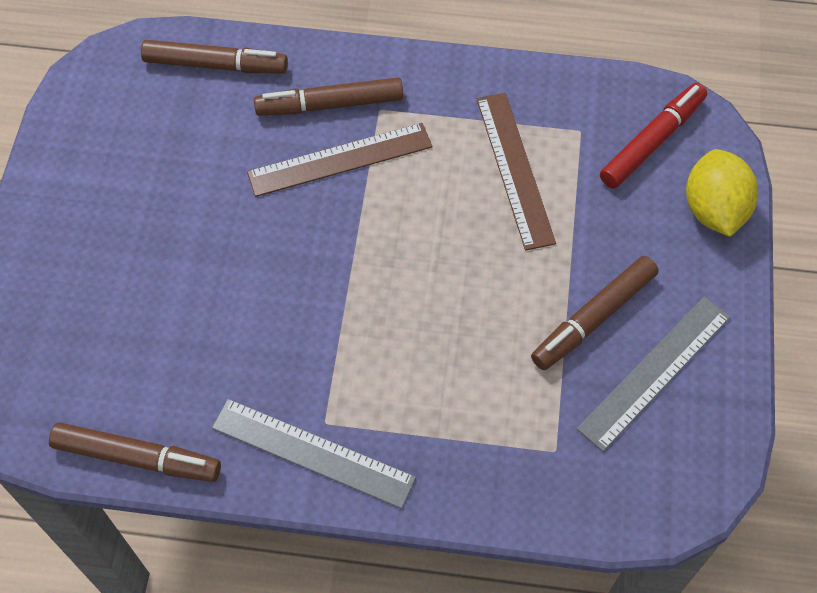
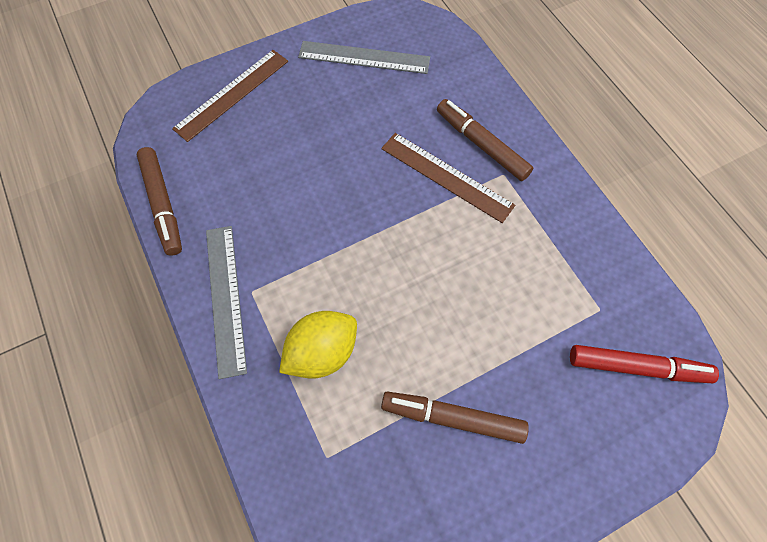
camera: 55 degrees right, 5 degrees up
(215, 65) = (455, 68): brown marker -> none
(514, 169) = (530, 286): brown ruler -> brown ruler (232, 94)
(655, 372) = (441, 493): grey ruler -> grey ruler (364, 57)
(714, 210) = (618, 453): yellow lemon -> yellow lemon (322, 352)

